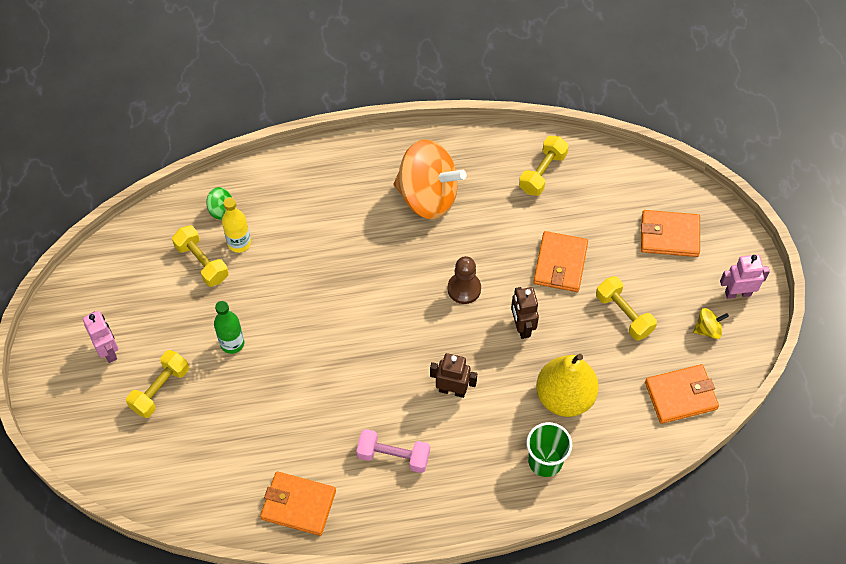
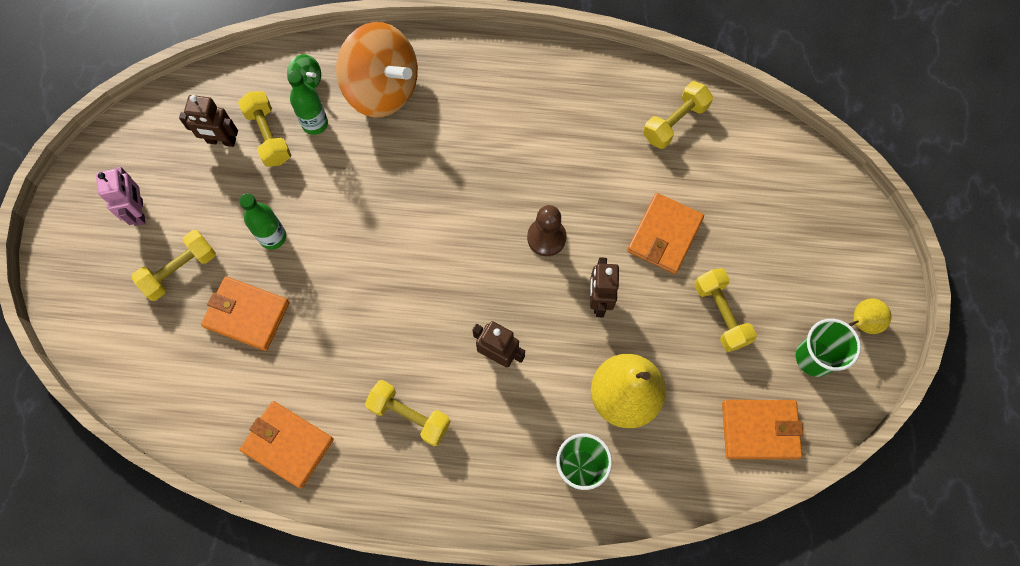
camera: 15 degrees right, 10 degrees up
(162, 276) = (221, 141): none -> brown robot
(239, 243) = (315, 124): yellow bottle -> green bottle
(393, 456) = (409, 416): pink dumbbell -> yellow dumbbell
(428, 196) = (537, 119): orange spinning top -> orange spinning top (382, 89)
(669, 235) = (801, 232): orange wallet -> orange wallet (247, 315)
(708, 329) = (814, 357): yellow spinning top -> green cup
(737, 293) = (862, 322): pink robot -> yellow pear

